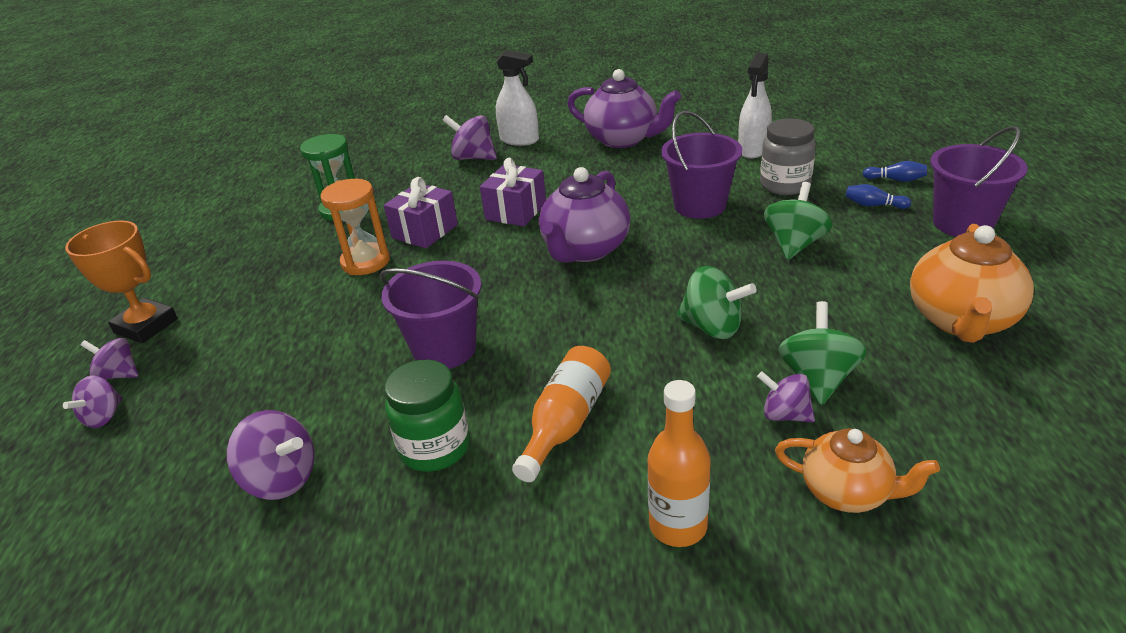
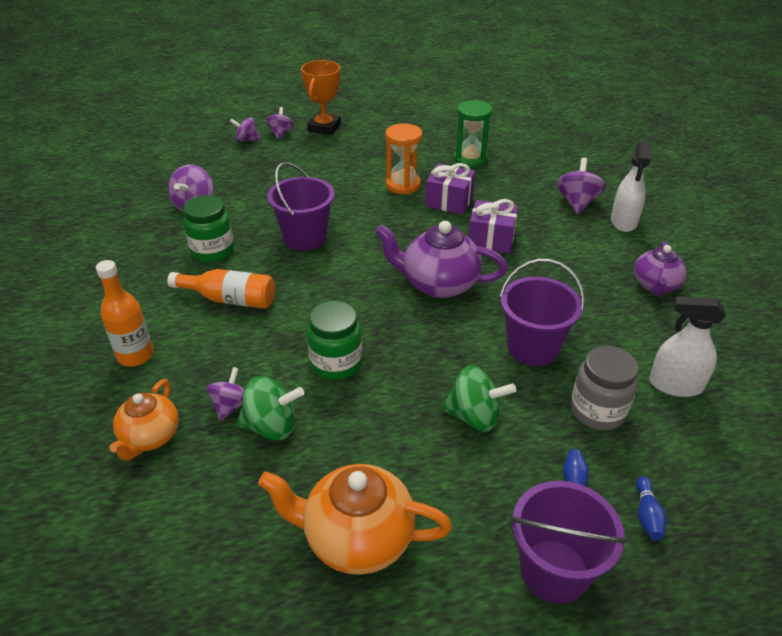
camera: 75 degrees right, 5 degrees up
(623, 139) = (655, 286): purple teapot -> purple teapot, size x0.64
(712, 327) = (336, 363): green spinning top -> green jar

